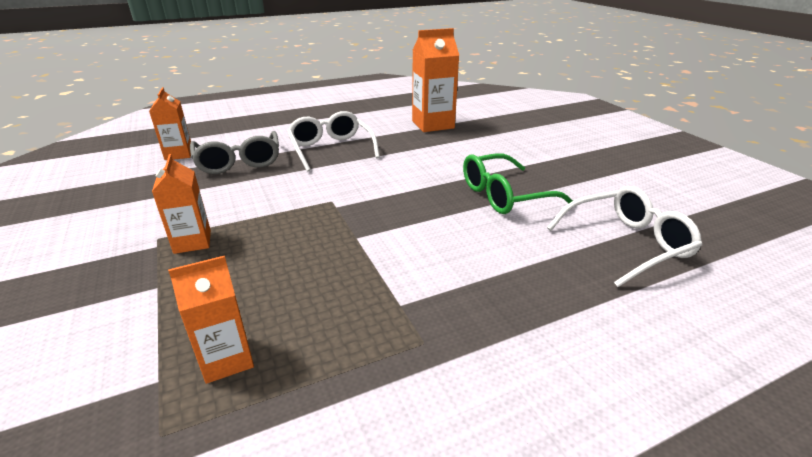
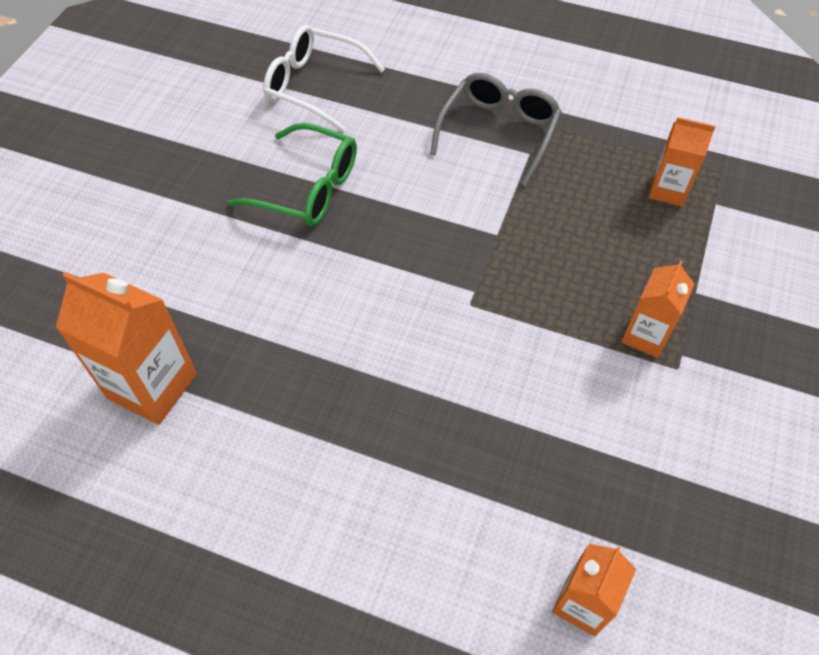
camera: 135 degrees left, 25 degrees up
(239, 162) = (509, 492): grey glasses -> grey glasses (498, 132)
(331, 149) = (363, 428): white glasses -> none

